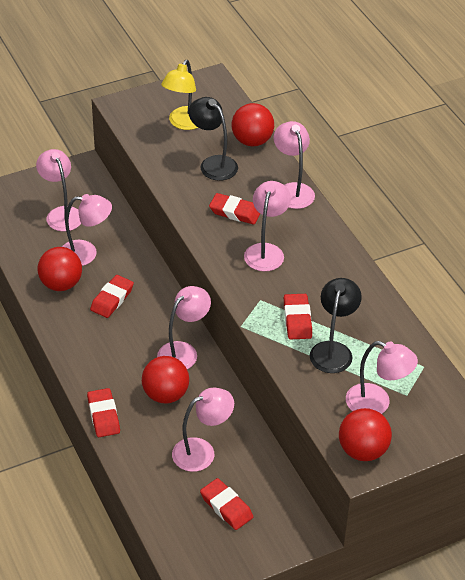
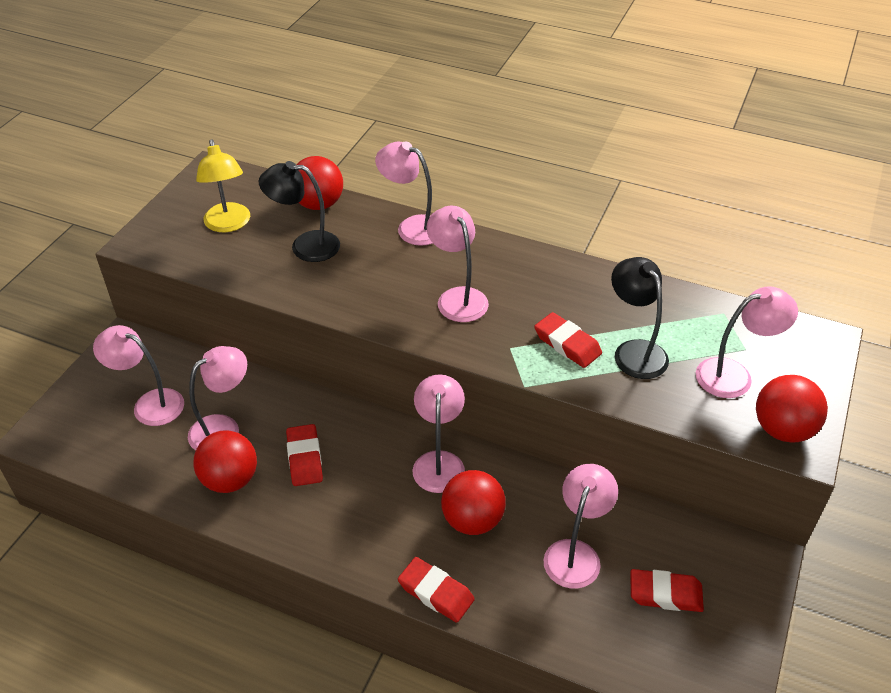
camera: 40 degrees left, 0 degrees up
(235, 212) = (382, 278): red eraser -> none

